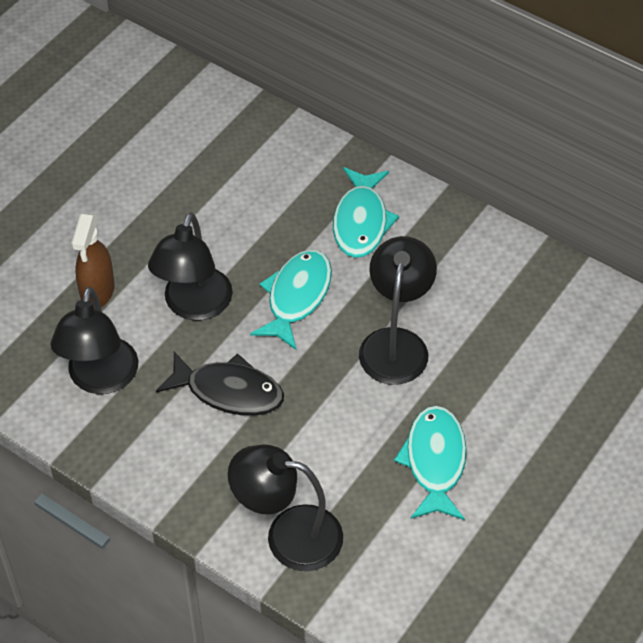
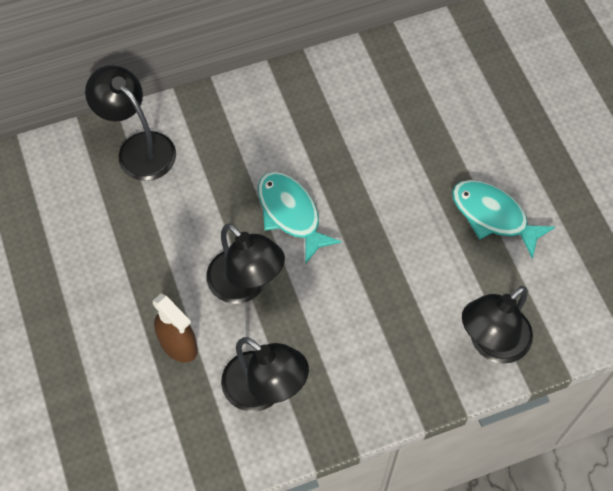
camera: 55 degrees left, 10 degrees up
(229, 391) = (341, 308): black fish -> none
(361, 222) = (256, 132): turquoise fish -> none
(396, 343) = (379, 178): black lamp -> black lamp (138, 148)

